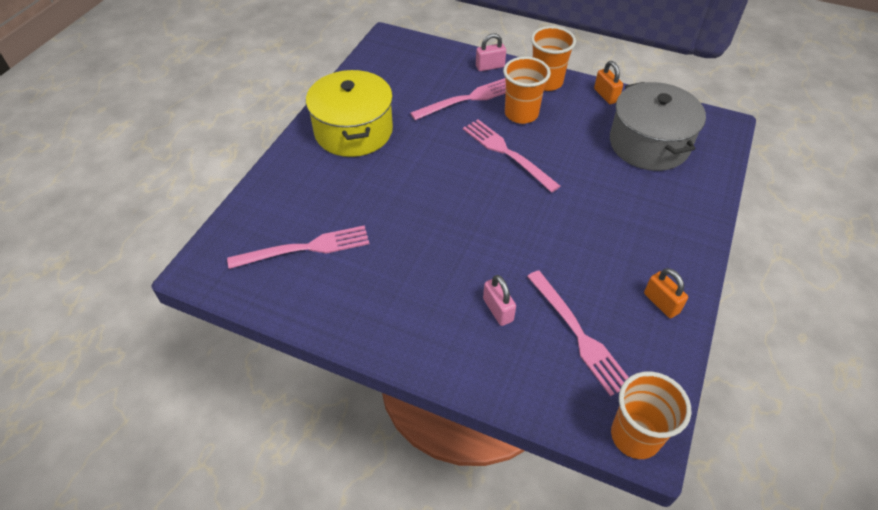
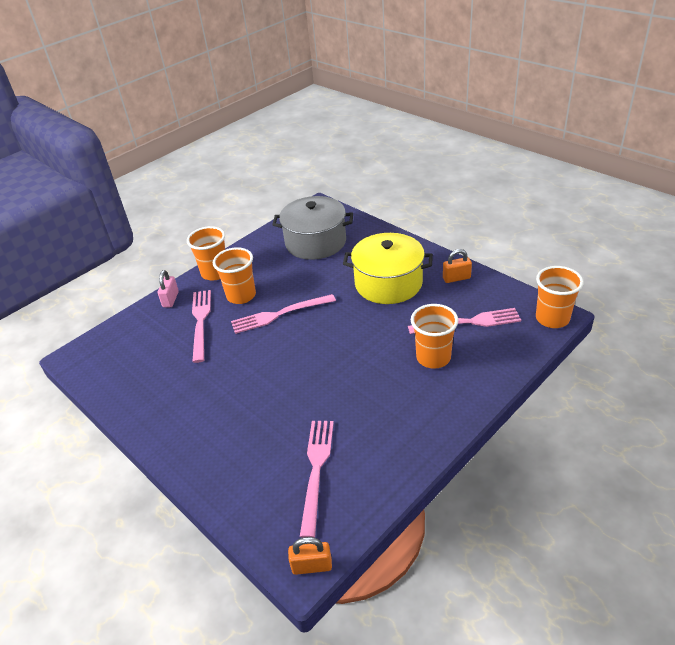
camera: 65 degrees left, 10 degrees down
(353, 131) = (186, 407): yellow pot -> yellow pot (388, 283)
(498, 310) = (433, 357): pink padlock -> orange cup
(606, 95) = (253, 247): orange padlock -> orange padlock (312, 566)

